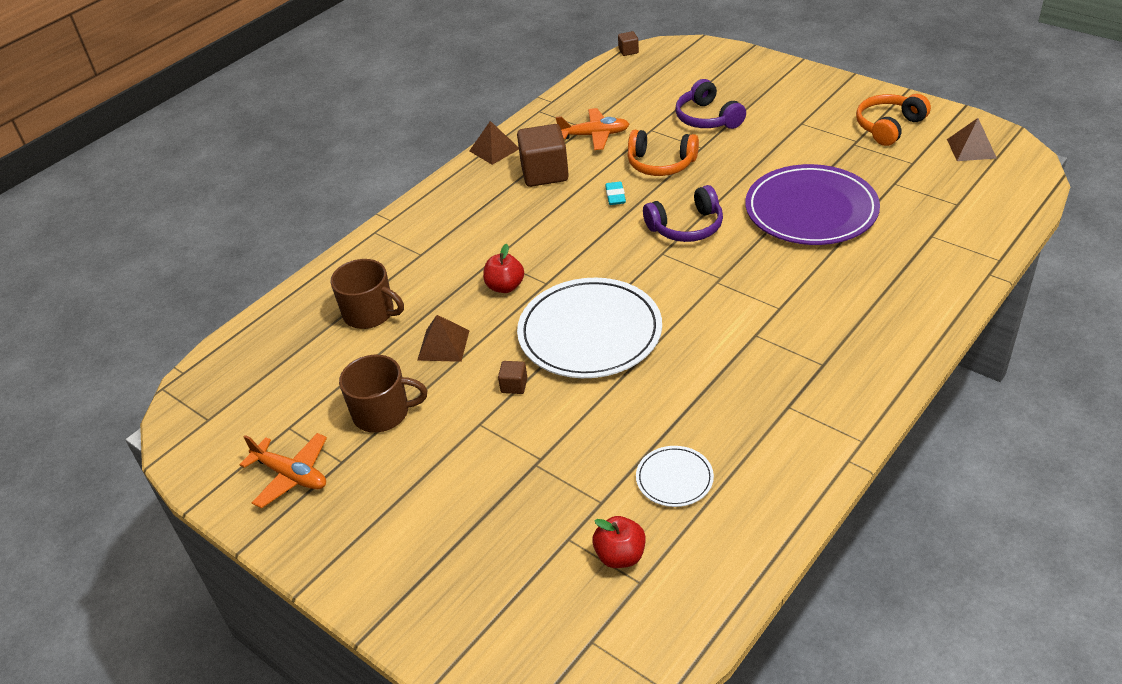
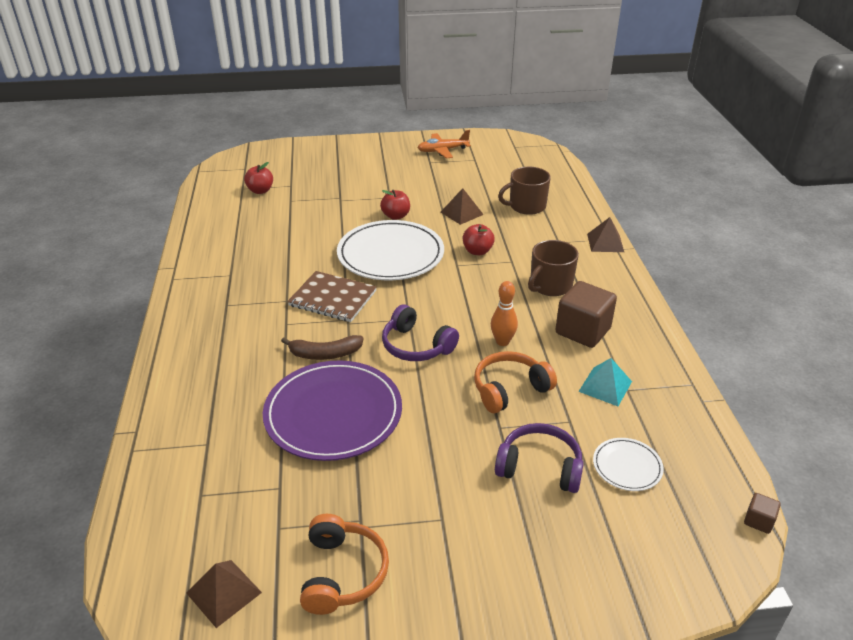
camera: 130 degrees right, 5 degrees down
(382, 413) = (442, 180): brown mug -> brown mug (550, 285)
(494, 149) = (654, 328): brown pyramid -> brown pyramid (605, 242)
(514, 385) = (396, 216): brown cube -> red apple
(594, 135) = (605, 386): orange plane -> turquoise pyramid
(615, 196) = (502, 341): turquoise eraser -> orange bowling pin
(674, 478) = (264, 221): white plate -> white plate (627, 466)
(686, 227) = (416, 346): purple headphones -> purple headphones turned 75 degrees counterclockwise
(707, 311) = (333, 298): none -> brown notebook
(771, 259) = (324, 354): none -> brown banana

